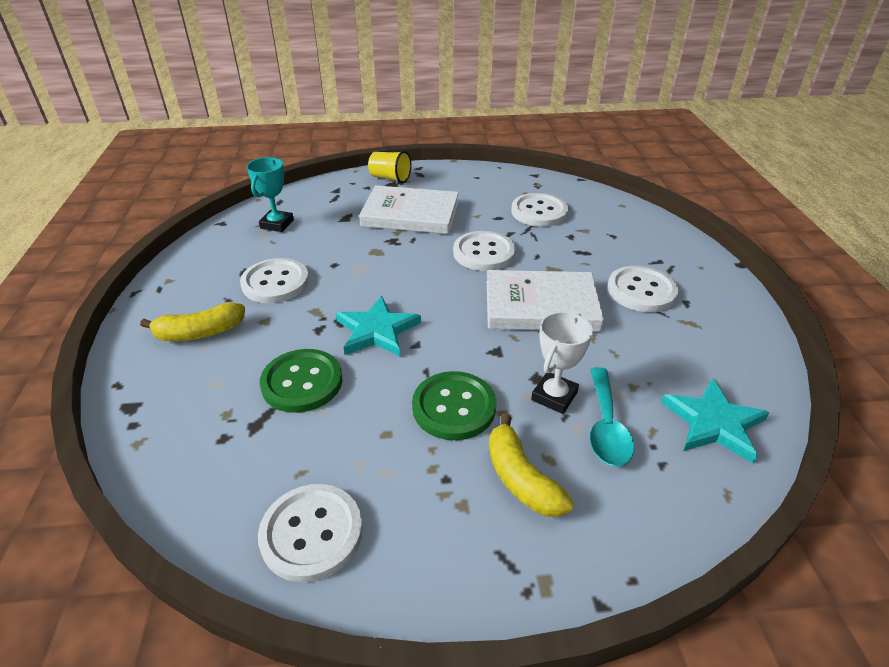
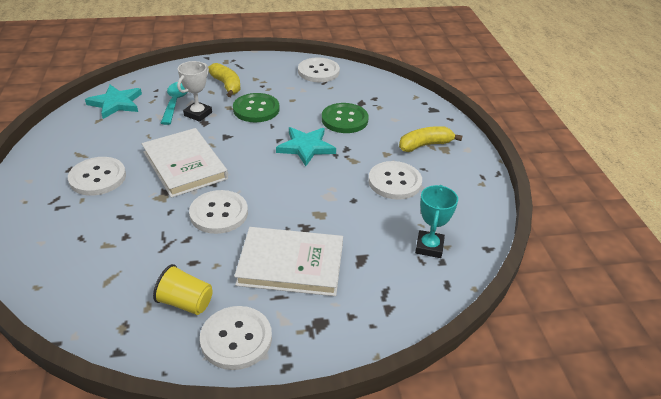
camera: 175 degrees right, 0 degrees up
(390, 178) = (324, 336): yellow cup -> yellow cup (185, 302)
(539, 212) = (143, 272): white button -> white button (236, 339)
(541, 305) = (185, 165): white book -> white book turned 60 degrees clockwise

